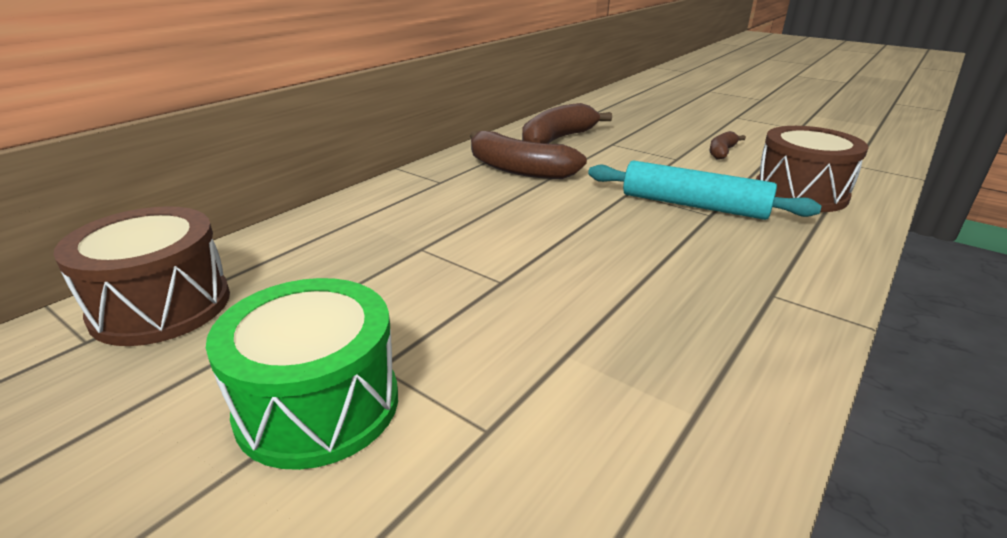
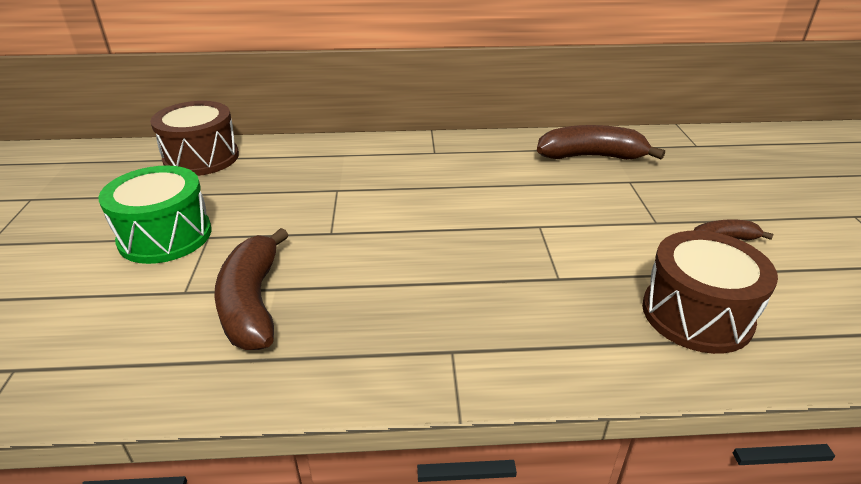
camera: 50 degrees right, 5 degrees up
(519, 170) = (502, 168): brown banana -> brown banana (252, 303)
(693, 205) = (563, 264): turquoise rolling pin -> none

